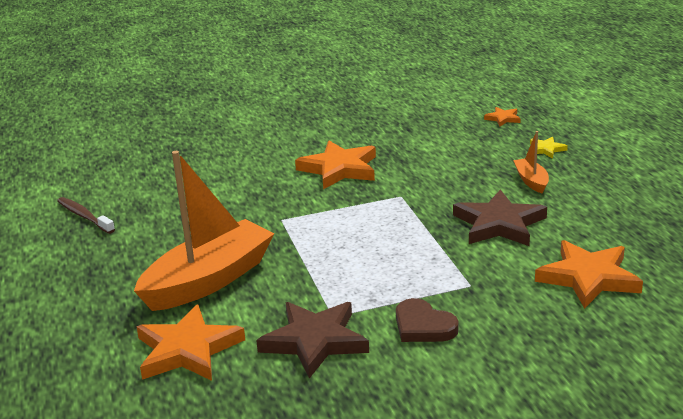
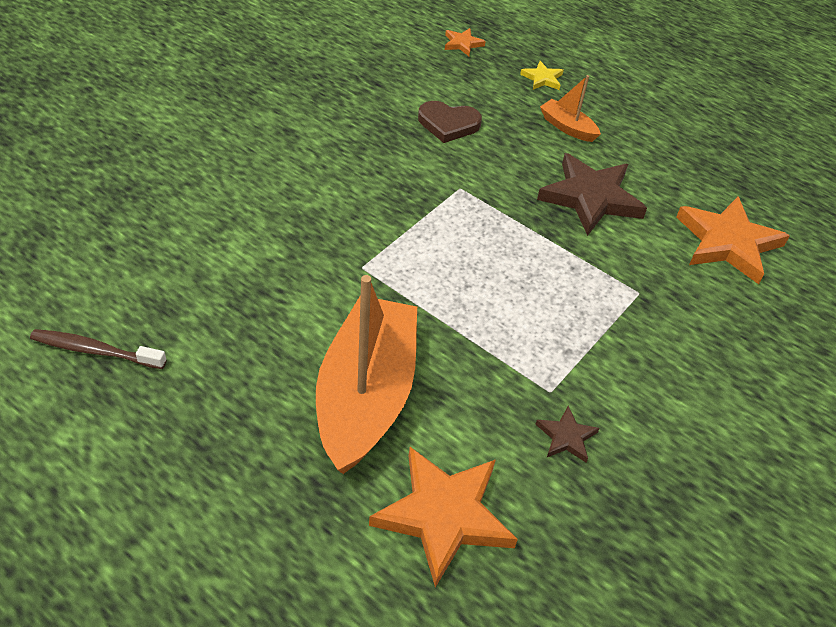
camera: 40 degrees left, 20 degrees up
(314, 341) = (566, 437): brown star -> brown star, size x0.47
(339, 169) = (356, 166): orange star -> none
(423, 326) = (647, 367): brown heart -> brown heart (448, 124)

